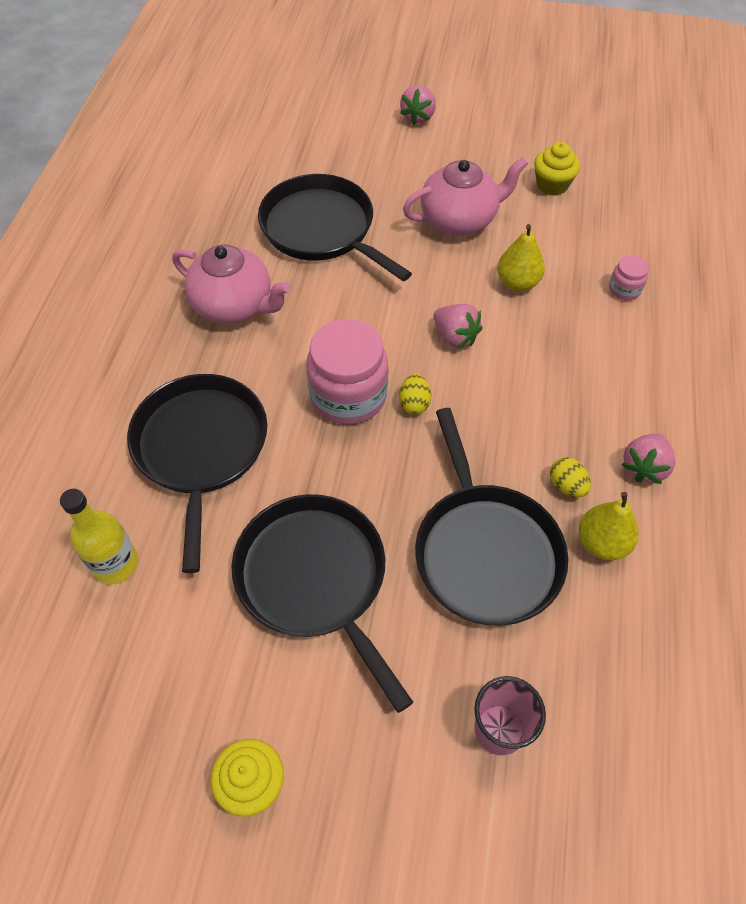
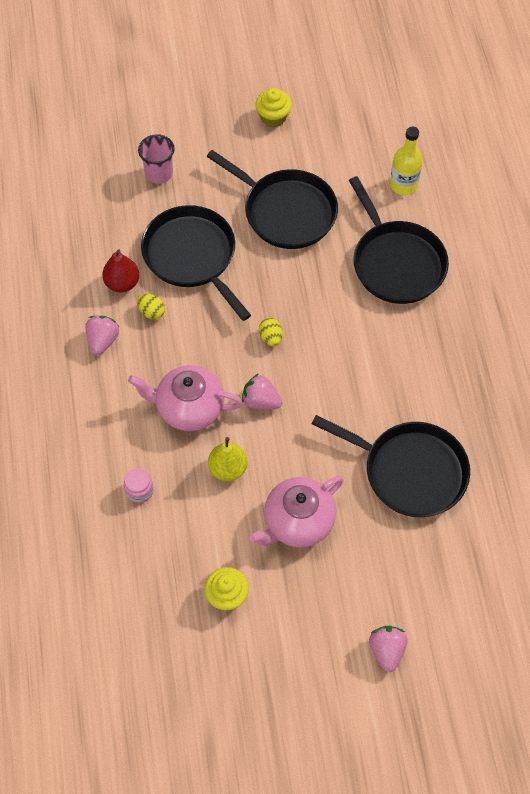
camera: 160 degrees right, 5 degrees up
(234, 305) = (438, 374): pink teapot -> pink teapot (189, 408)
(348, 395) = (318, 329): pink jar -> none
(602, 542) = (122, 283): yellow pear -> red pear

